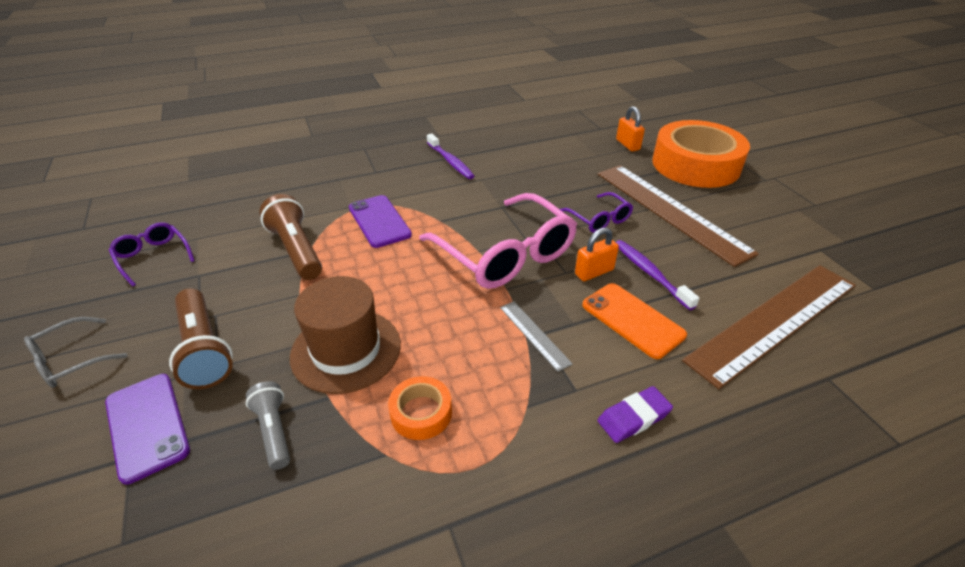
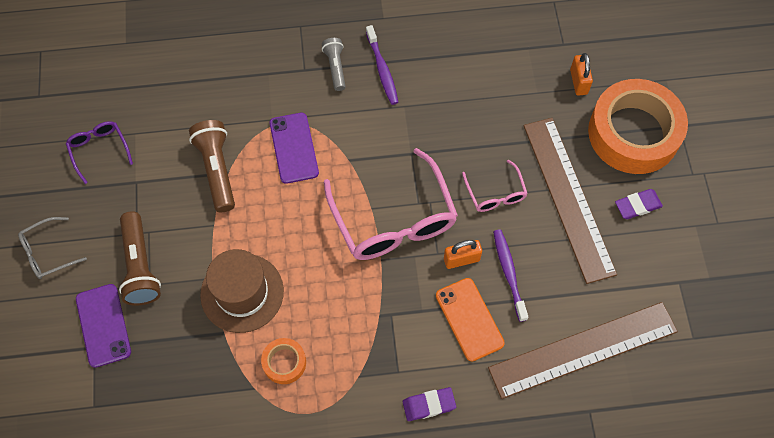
camera: 15 degrees right, 25 degrees up
(274, 431) = (185, 351): grey flashlight -> grey flashlight (335, 67)
(534, 334) = (386, 314): grey ruler -> none
(599, 219) = (495, 193): purple glasses -> pink glasses
(736, 205) = (637, 205): none -> purple eraser

